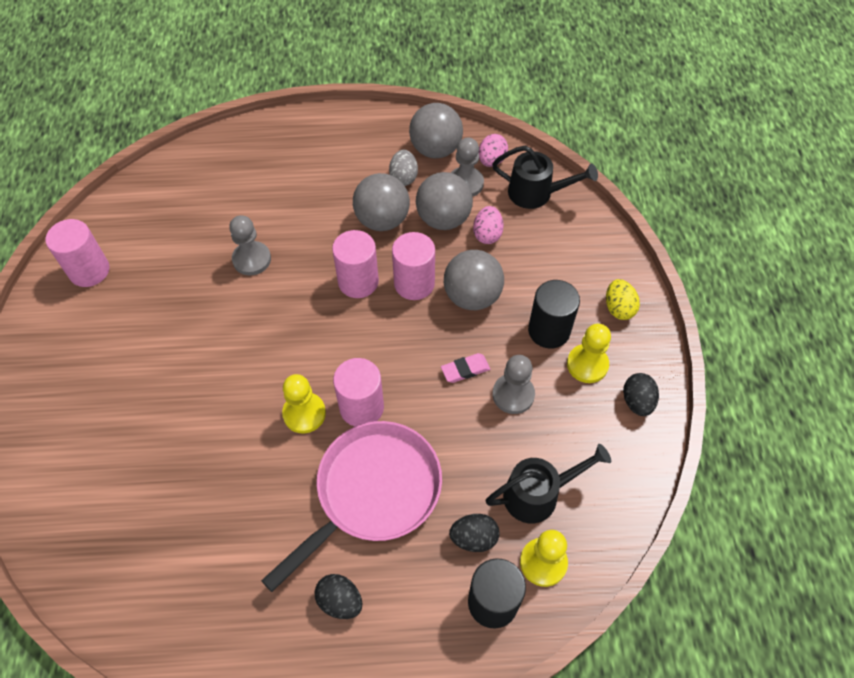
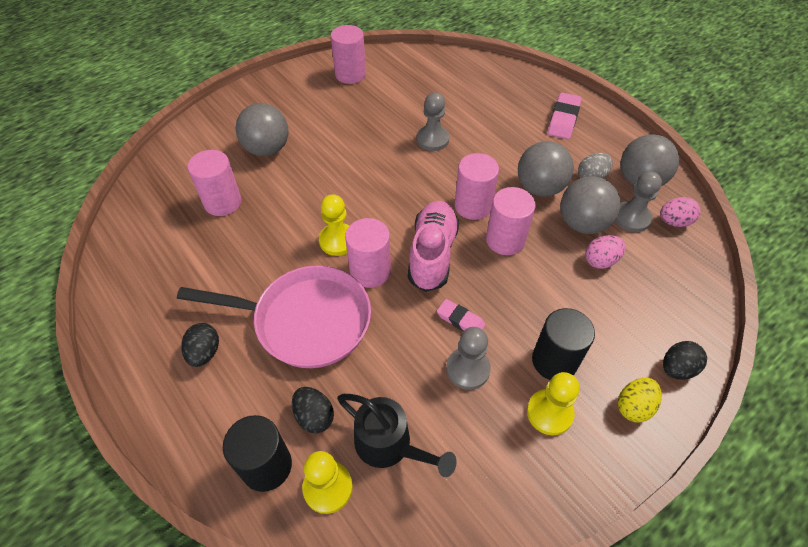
camera: 55 degrees right, 5 degrees down
(161, 493) = (222, 202): none -> pink cylinder
(323, 147) = (563, 119): none -> pink eraser
(383, 347) = (432, 254): none -> pink shoe
(472, 296) = (531, 285): grey ball -> grey ball (267, 149)
(537, 193) = (680, 272): black watering can -> none
(637, 402) = (550, 481): black egg -> black egg (677, 368)

